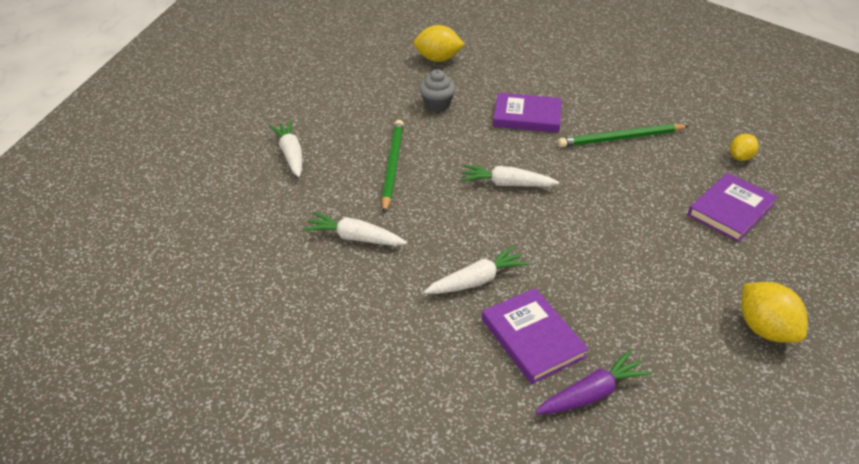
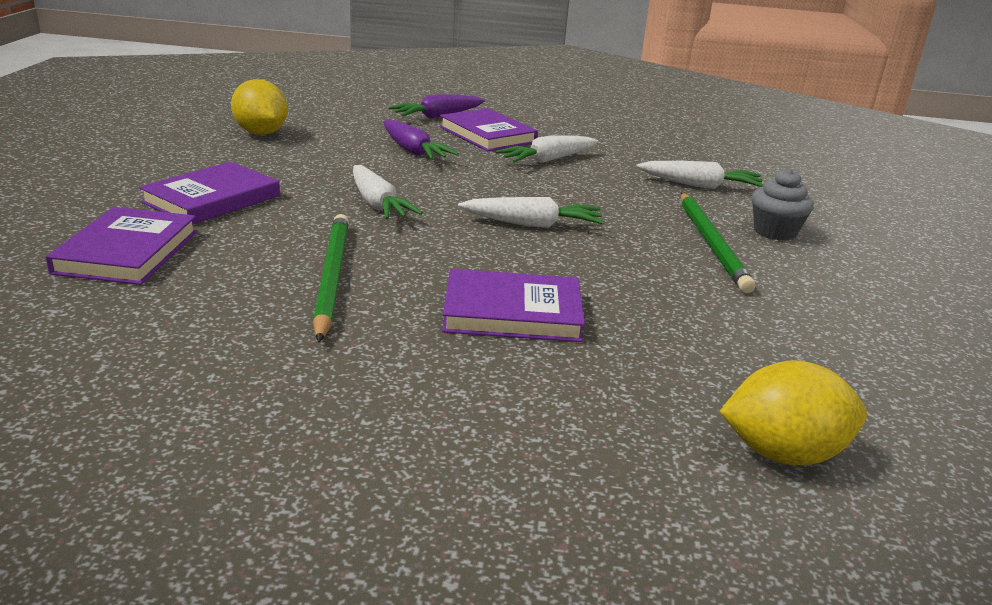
camera: 170 degrees right, 15 degrees down
(291, 154) = (876, 256): white carrot -> white carrot (377, 204)
(437, 105) = (704, 332): grey cupcake -> grey cupcake (775, 232)
(604, 294) = (413, 151): none -> purple carrot
(621, 138) = (331, 277): green pencil -> green pencil turned 75 degrees counterclockwise
(740, 157) = (127, 252): yellow lemon -> purple book

